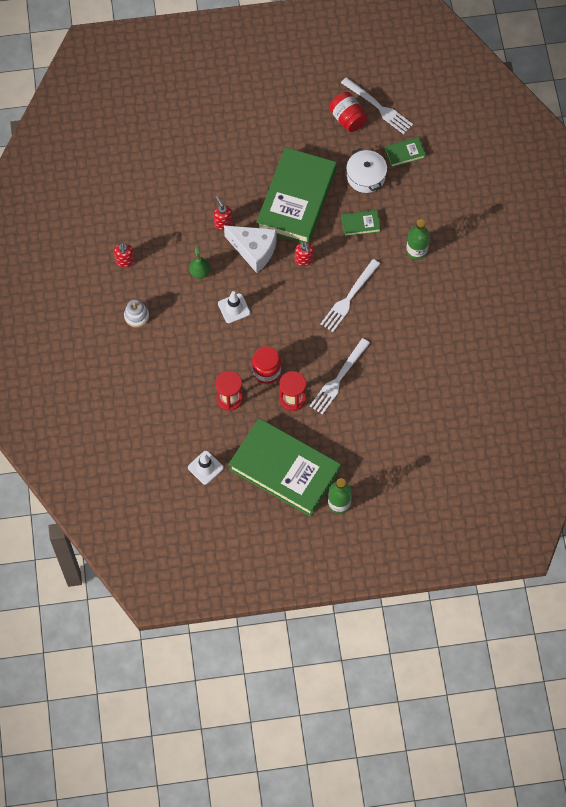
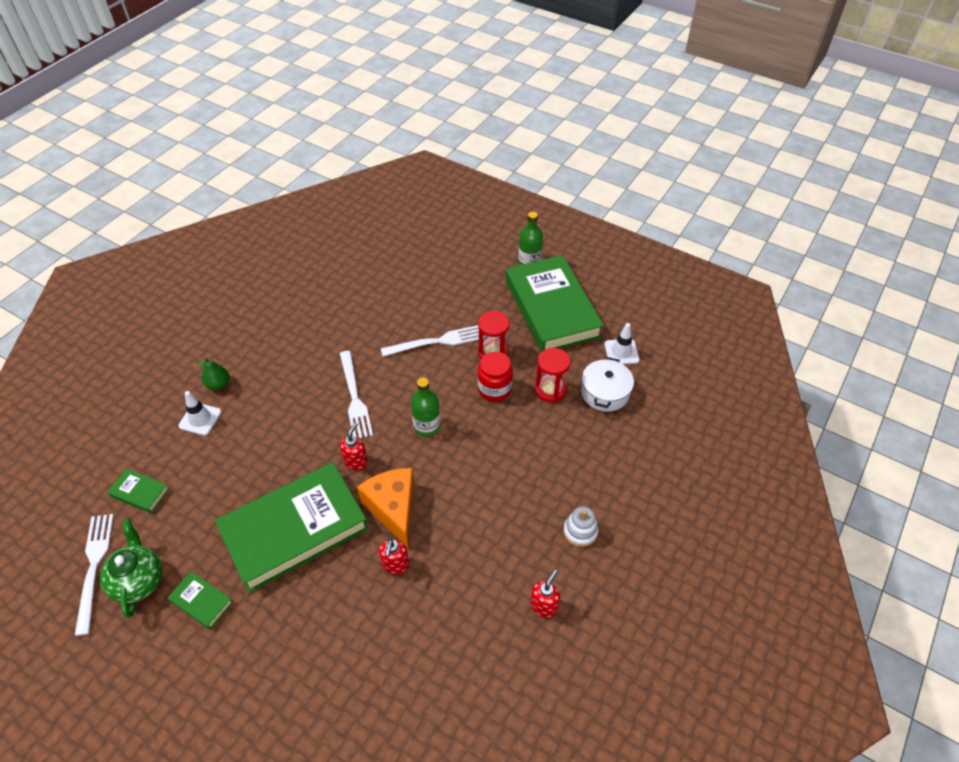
camera: 140 degrees left, 15 degrees down
(200, 272) = (471, 528): green pear -> green pear (218, 384)
(234, 308) = (470, 465): white traffic cone -> white traffic cone (200, 419)
(254, 250) = (394, 509): white cheese -> orange cheese
(347, 119) = (139, 580): red jar -> green teapot
(349, 298) = (354, 397): white fork -> white fork turned 90 degrees clockwise
(360, 224) = (266, 455): green book -> green book (201, 602)
(366, 176) = (203, 499): white pot -> white pot (605, 392)
(416, 250) = (249, 394): green bottle -> green bottle (427, 426)

